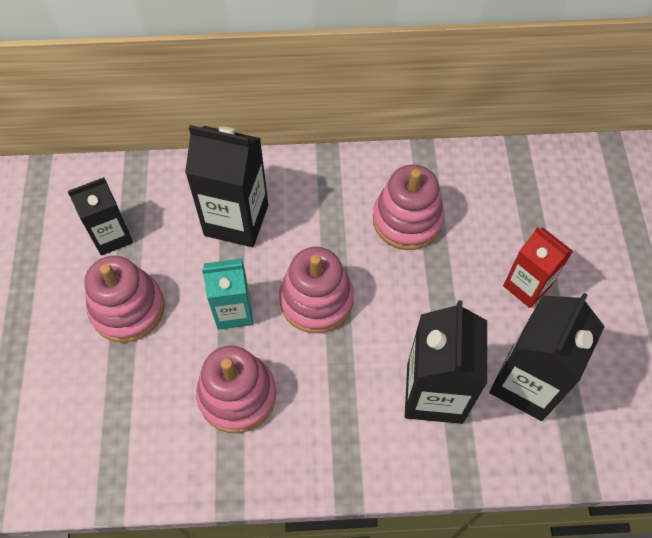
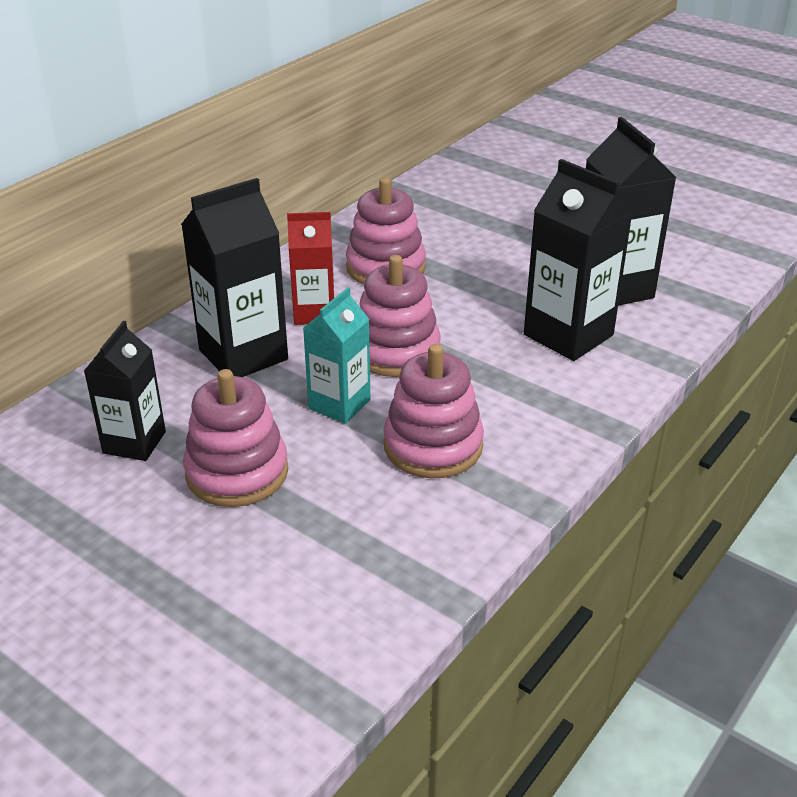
camera: 50 degrees left, 25 degrees down
(527, 286) = (527, 246): red carton -> red carton (314, 313)

